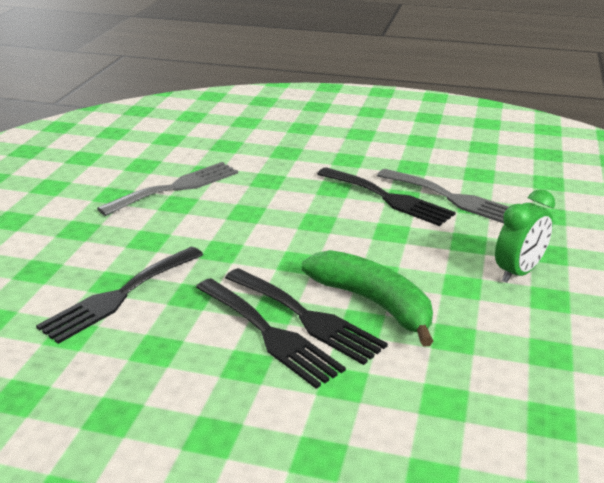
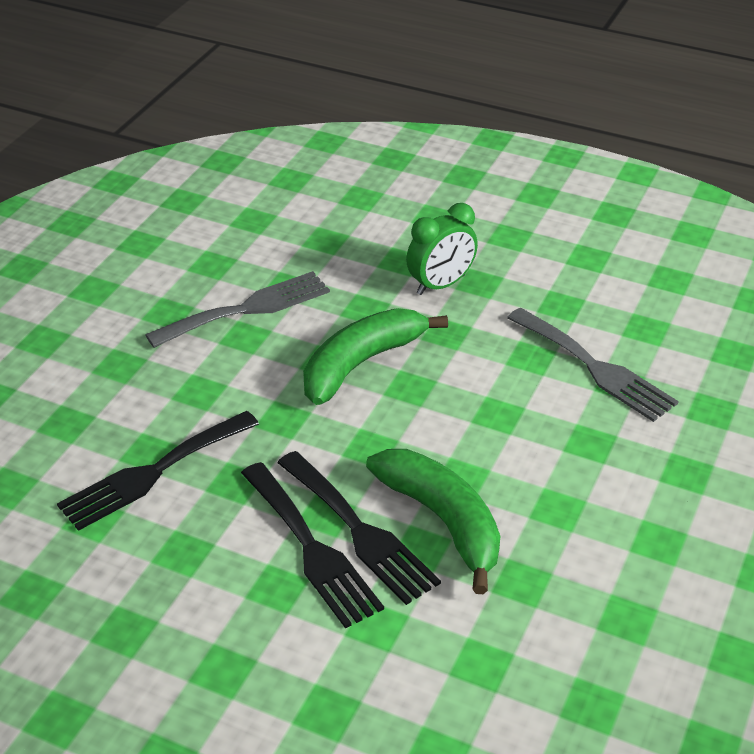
camera: 10 degrees right, 10 degrees up
(274, 211) = (361, 364): none -> green banana
(388, 198) = (511, 357): black fork -> none
(518, 272) = (635, 497): green clock -> green clock (441, 285)

